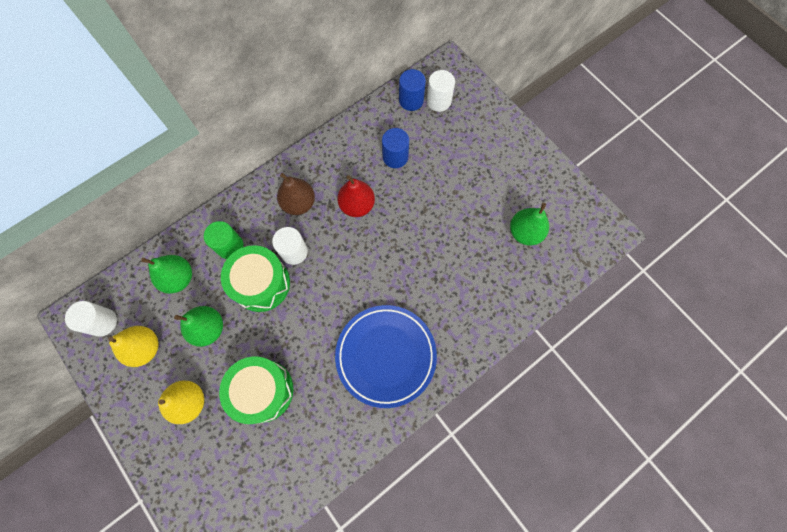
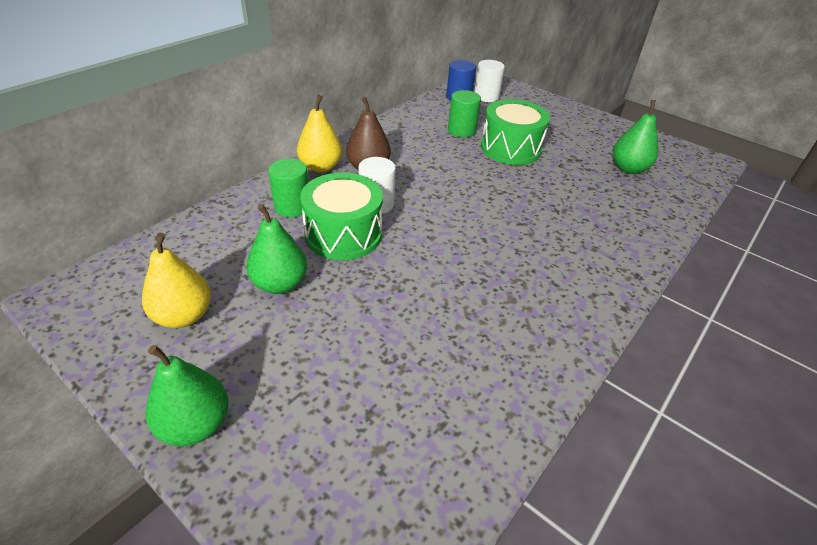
camera: 15 degrees left, 30 degrees down
(103, 322) = (112, 295): white cylinder -> none
(178, 278) = (227, 240): green pear -> green pear (195, 424)
(189, 402) = (266, 370): yellow pear -> yellow pear (321, 167)
(263, 390) = (380, 340): green drum -> green drum (510, 148)
(357, 205) = (436, 164): red pear -> none
(386, 356) = (536, 281): blue plate -> none
(395, 157) = (461, 130): blue cylinder -> green cylinder

